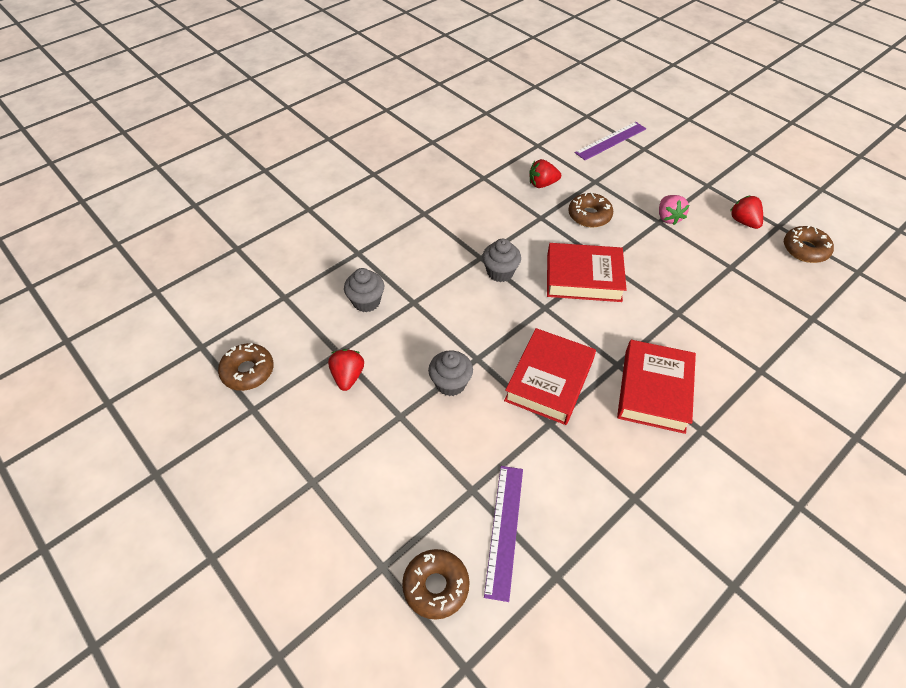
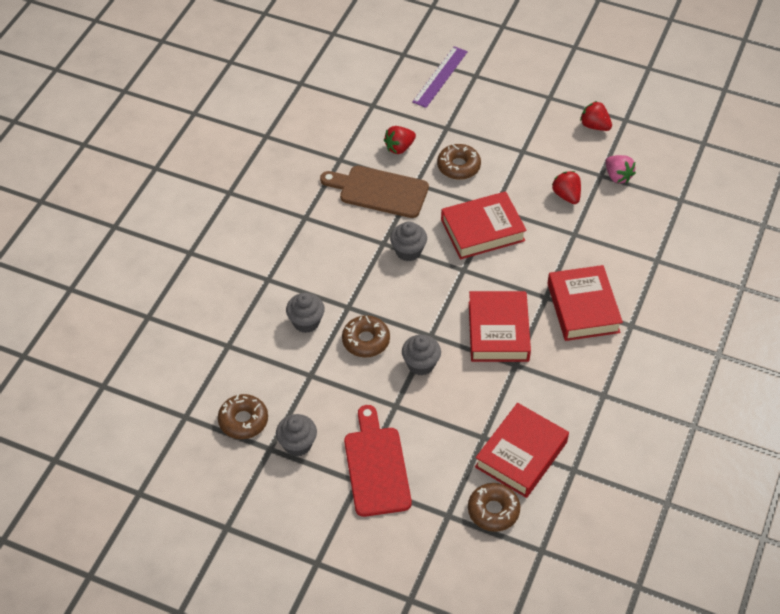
camera: 25 degrees left, 0 degrees up
(280, 416) = (297, 444): none -> grey cupcake
(341, 474) = (376, 466): none -> red cutting board
(348, 376) = (332, 391): red strawberry -> red strawberry (566, 195)
(503, 213) = (379, 191): none -> brown cutting board
(504, 529) = (521, 454): purple ruler -> red book
(668, 218) = (529, 144): pink strawberry -> pink strawberry (617, 176)
(805, 249) = (654, 136): brown donut -> brown donut (366, 341)

